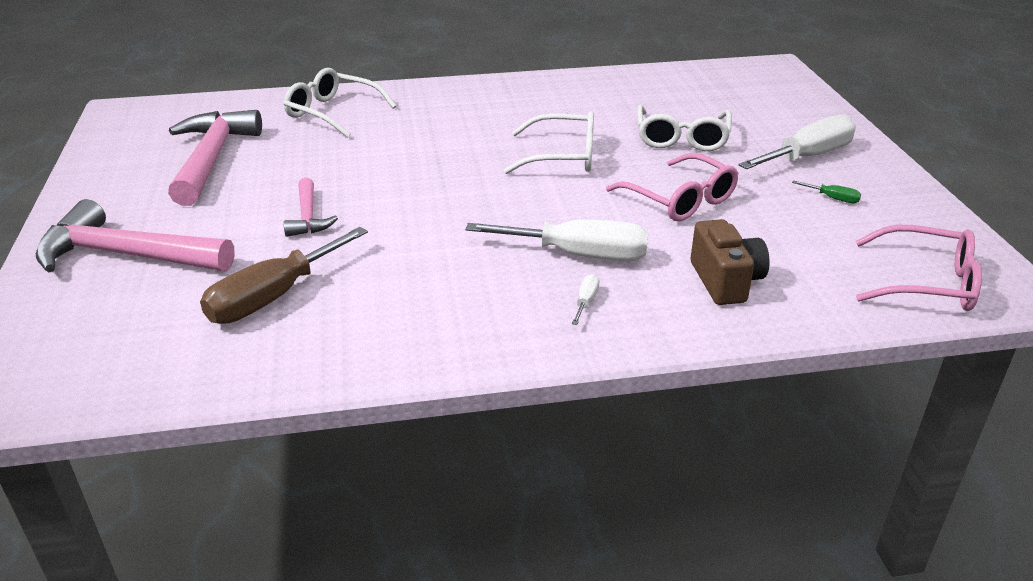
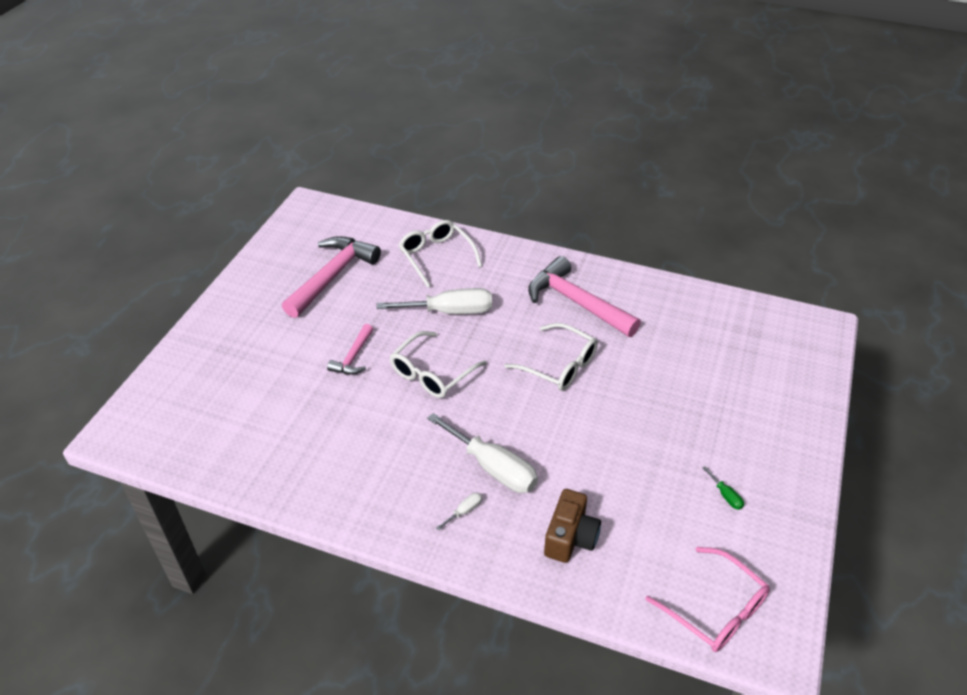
camera: 30 degrees right, 10 degrees up
(126, 255) = (235, 348): pink hammer -> pink hammer (576, 302)
(273, 297) = (289, 420): brown screwdriver -> none
(680, 199) = (607, 446): pink glasses -> none
(681, 138) = (665, 381): white glasses -> white glasses (432, 373)
(807, 156) = (748, 443): white screwdriver -> white screwdriver (450, 311)

